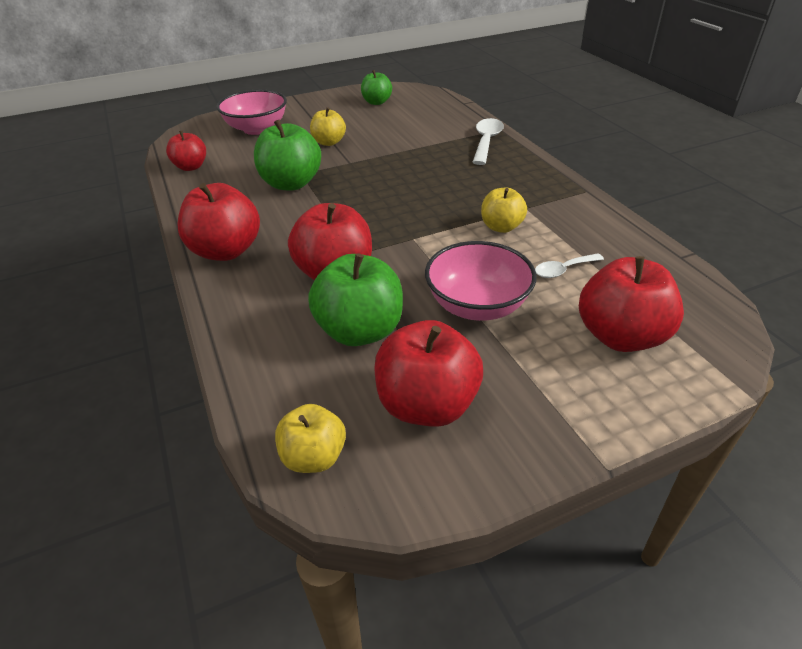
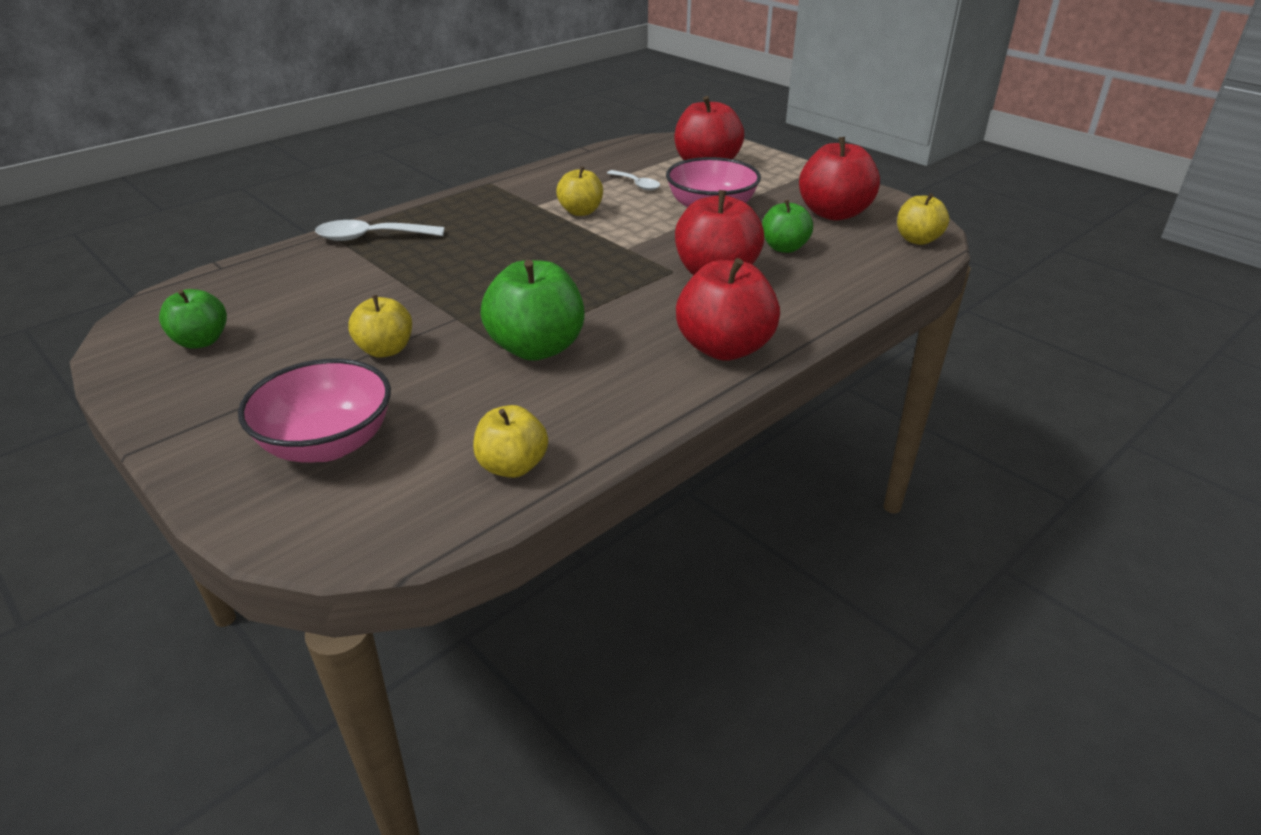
camera: 110 degrees left, 5 degrees down
(191, 167) = (512, 466): red apple -> yellow apple
(360, 331) = (784, 248): green apple -> green apple, size x0.61

